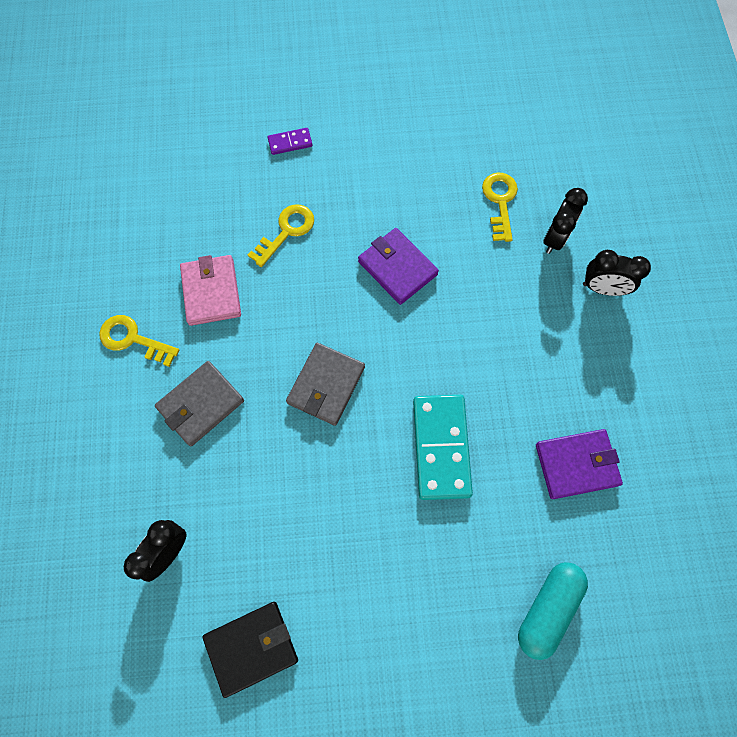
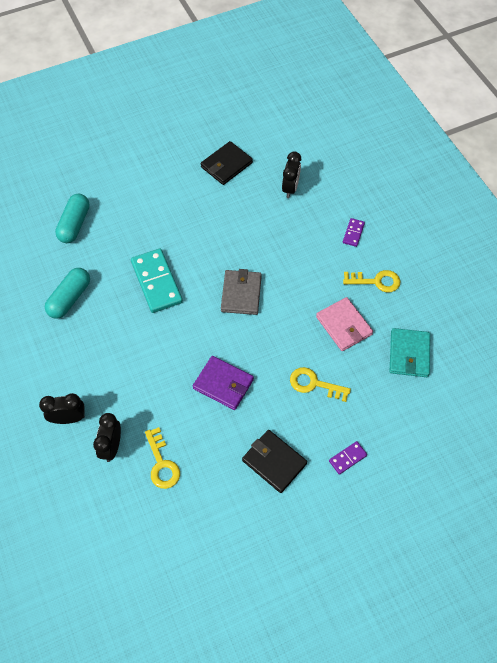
camera: 160 degrees right, 10 degrees down
(119, 428) = (353, 233): none -> purple domino
(153, 229) = (409, 354): none -> turquoise wallet
(201, 404) = (312, 259): grey wallet -> none
(286, 231) = (314, 384): yellow key -> yellow key turned 90 degrees clockwise
(372, 164) = (274, 462): none -> black wallet
(576, 464) = (70, 298): purple wallet -> turquoise capsule

